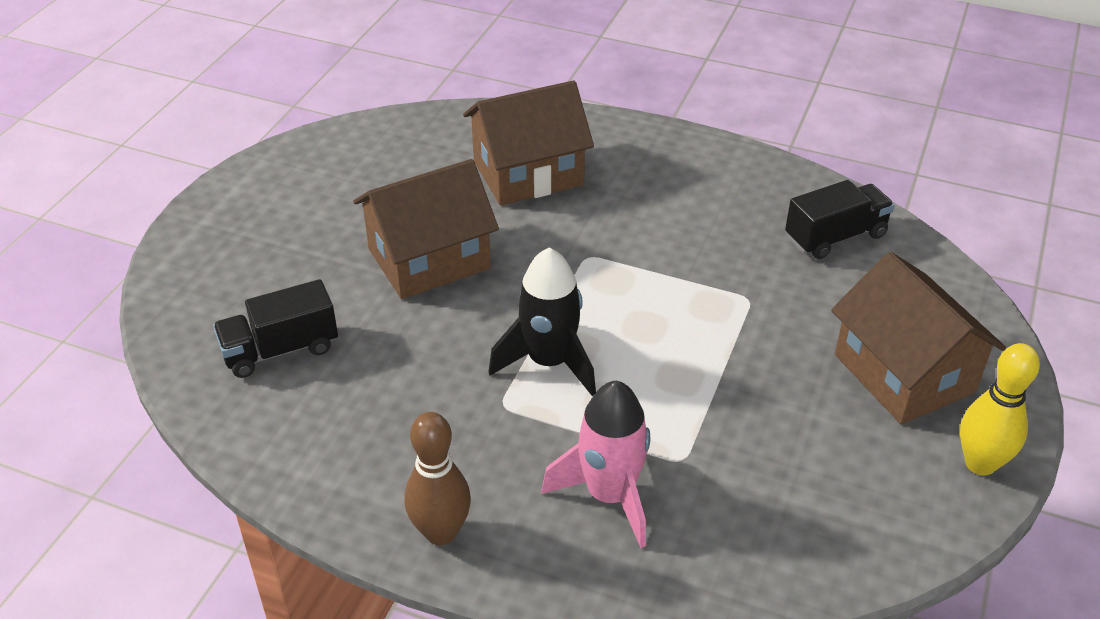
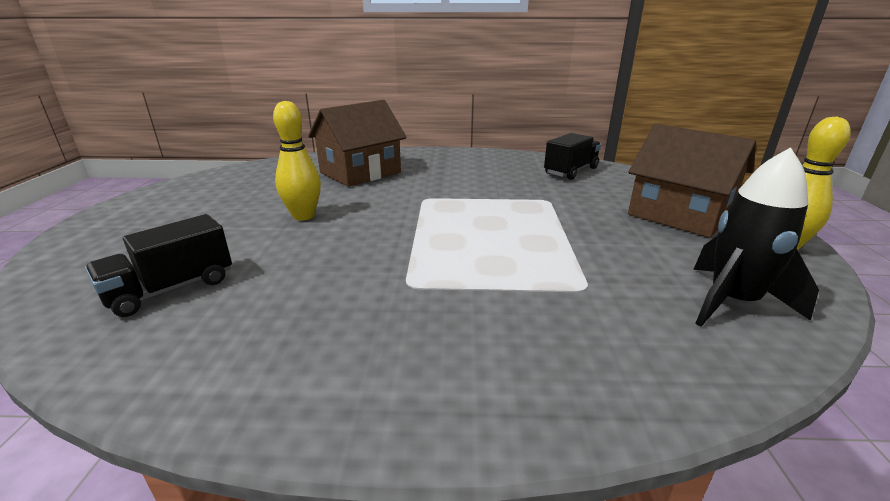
camera: 20 degrees left, 15 degrees down
(429, 259) = (303, 216): brown house -> yellow bowling pin
(441, 532) = (398, 405): brown bowling pin -> none
(549, 362) = (431, 252): black rocket -> black rocket (732, 302)
(610, 495) = (549, 327): pink rocket -> none

